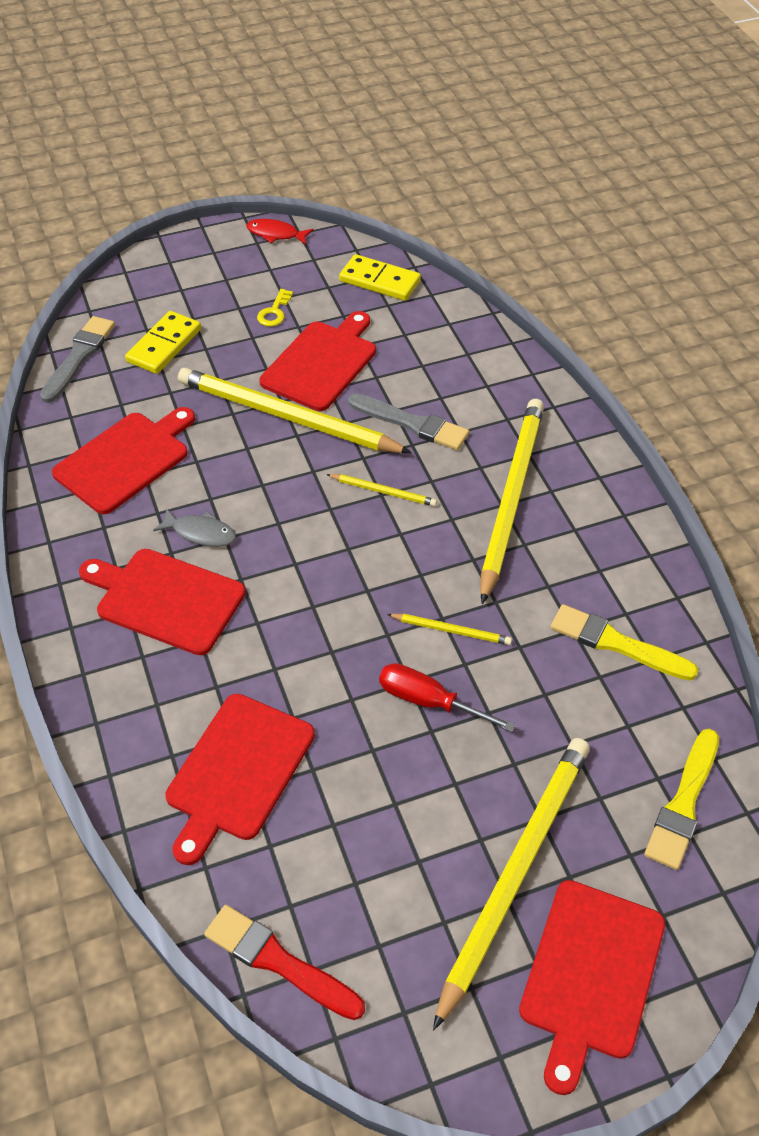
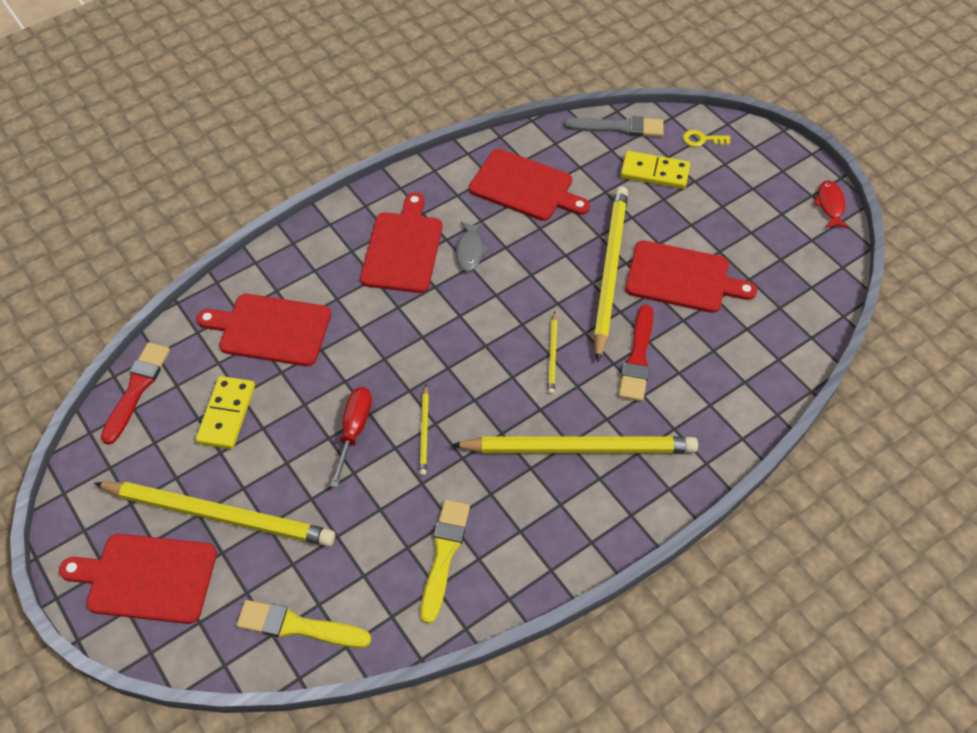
camera: 75 degrees right, 5 degrees up
(274, 312) = (729, 230): yellow key -> yellow key (702, 139)
(380, 281) = (809, 294): yellow domino -> yellow domino (227, 414)
(411, 423) = (637, 357): grey brush -> red brush

